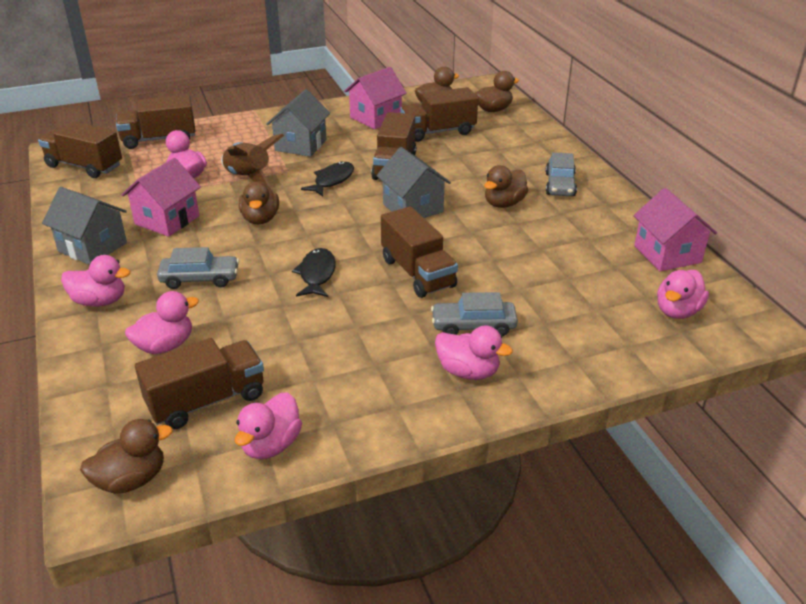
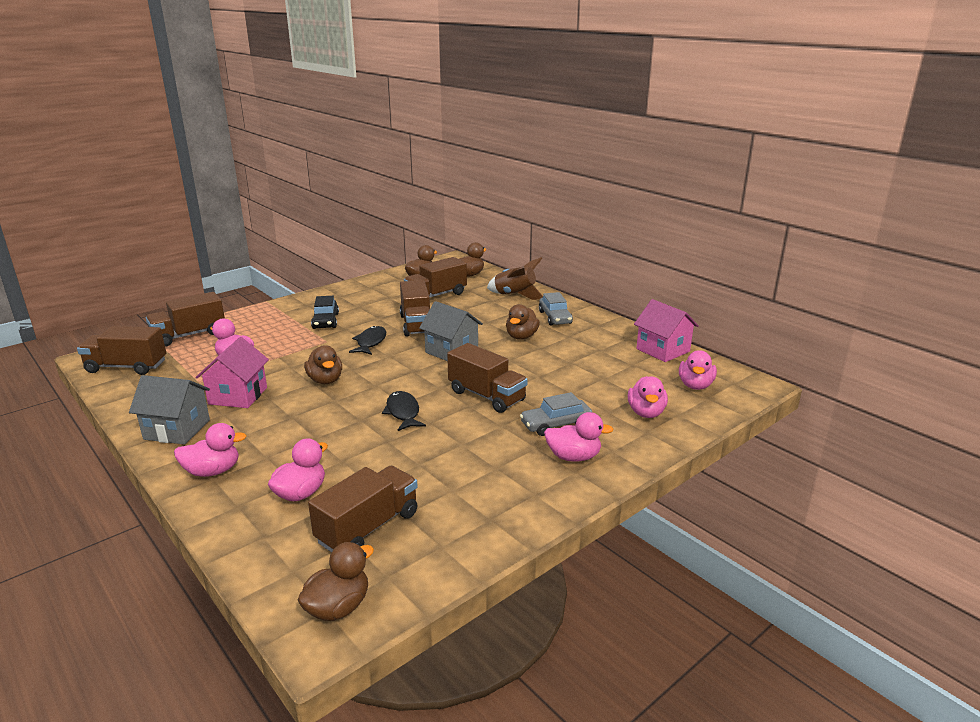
camera: 20 degrees left, 10 degrees down
(200, 279) = (299, 435): grey car -> none
(249, 178) = (294, 352): brown rocket -> brown rocket (515, 295)
(271, 445) = (448, 548): pink duck -> pink duck (646, 413)
(300, 145) = (325, 321): grey house -> black car
(375, 118) = (378, 293): pink house -> none

